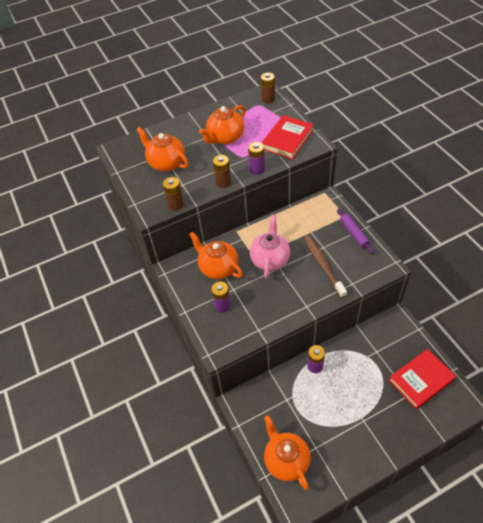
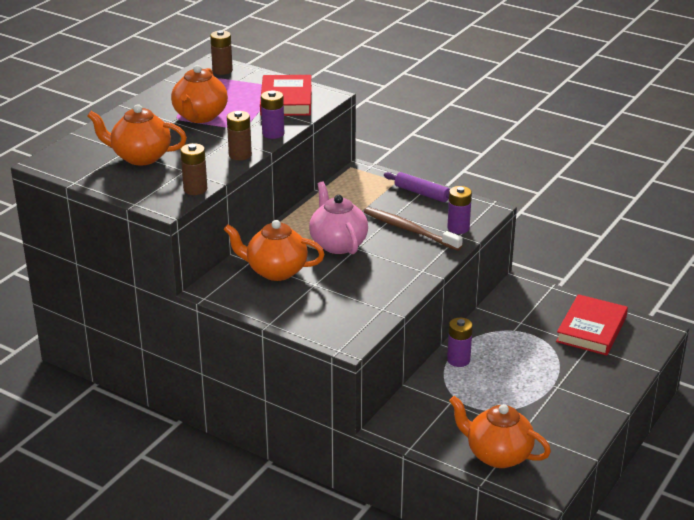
camera: 35 degrees left, 20 degrees down
(222, 305) = (315, 302): purple battery -> purple battery (458, 228)

